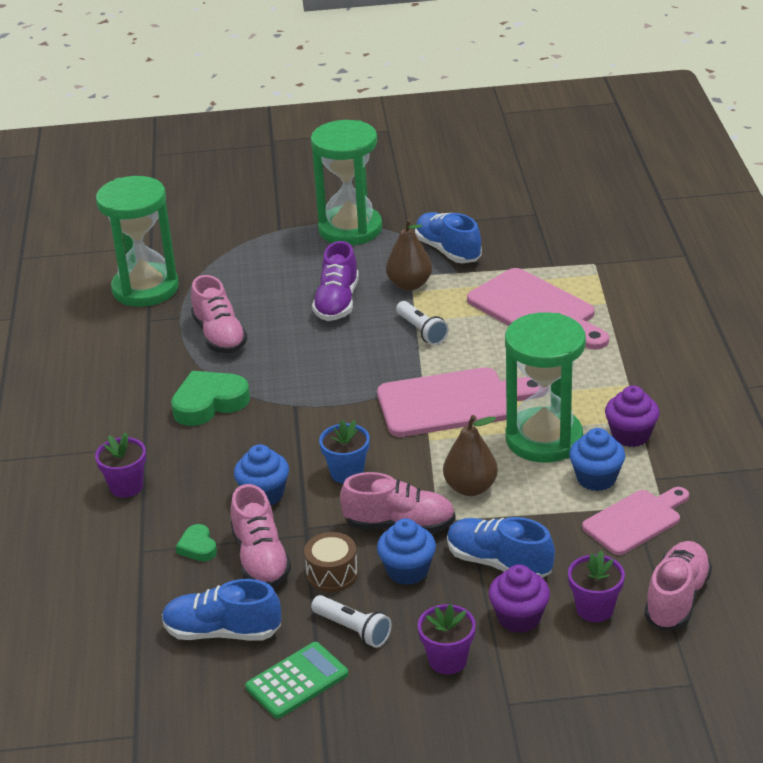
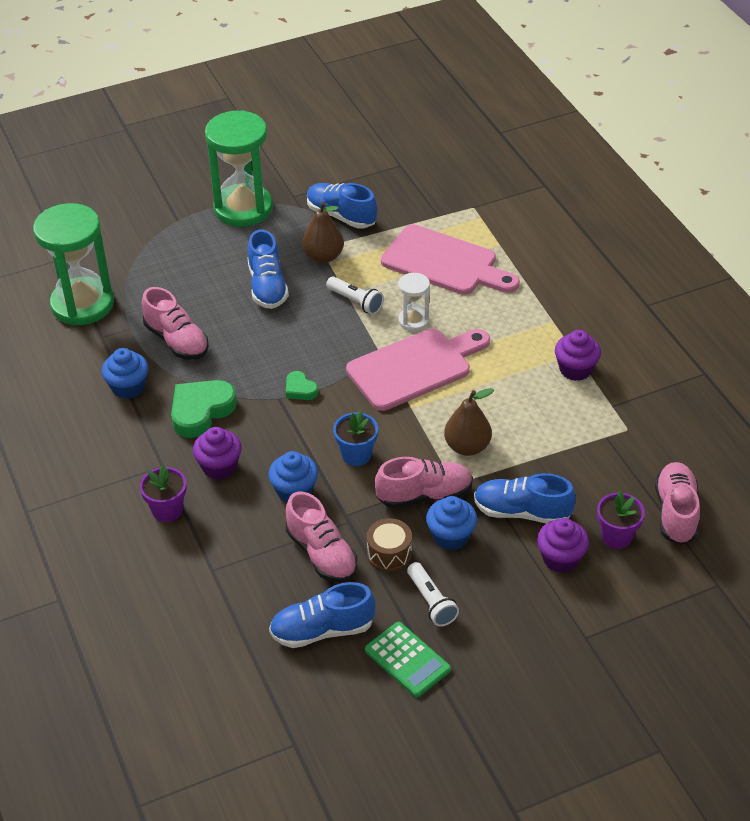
camera: 20 degrees left, 10 degrees up
(198, 547) = (261, 555): green heart -> green heart (300, 389)
(200, 457) = (219, 467): none -> purple cupcake
(297, 681) = (407, 660): green calculator -> green calculator turned 105 degrees clockwise
(337, 302) = (267, 286): purple shoe -> blue shoe
(353, 630) = (431, 602): white flashlight -> white flashlight turned 45 degrees clockwise
(447, 660) = (521, 611): purple flower pot -> none
(474, 358) = (413, 321): none -> white hourglass
(544, 439) = (507, 387): green hourglass -> none
(596, 478) = (565, 416): blue cupcake -> blue cupcake (128, 387)
(635, 520) = (613, 448): pink cutting board -> none

